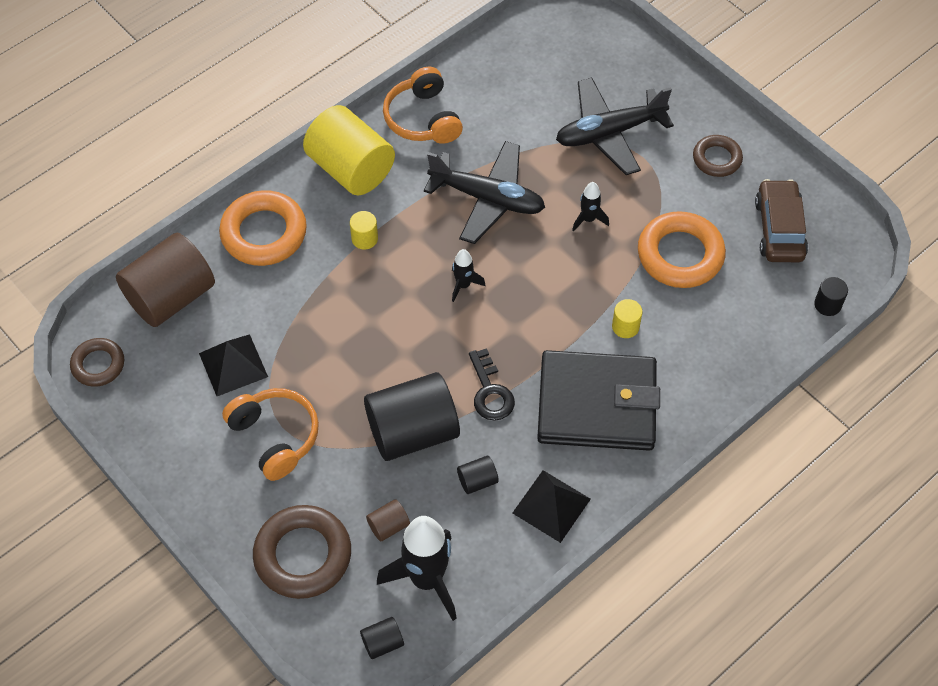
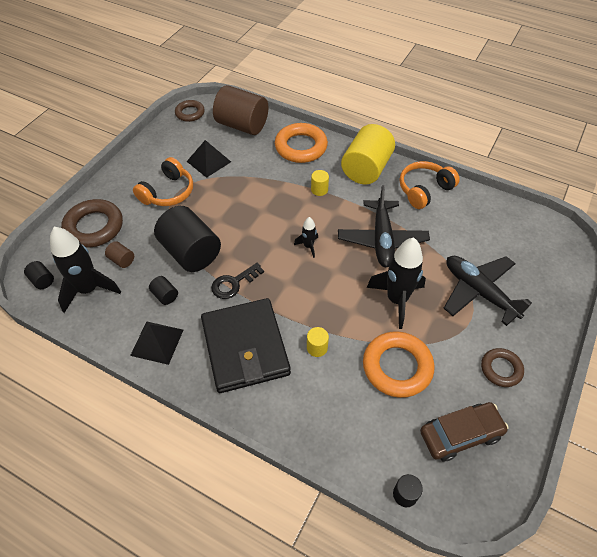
camera: 70 degrees right, 5 degrees down
(588, 219) = (396, 300): black rocket -> black rocket, size x2.06

